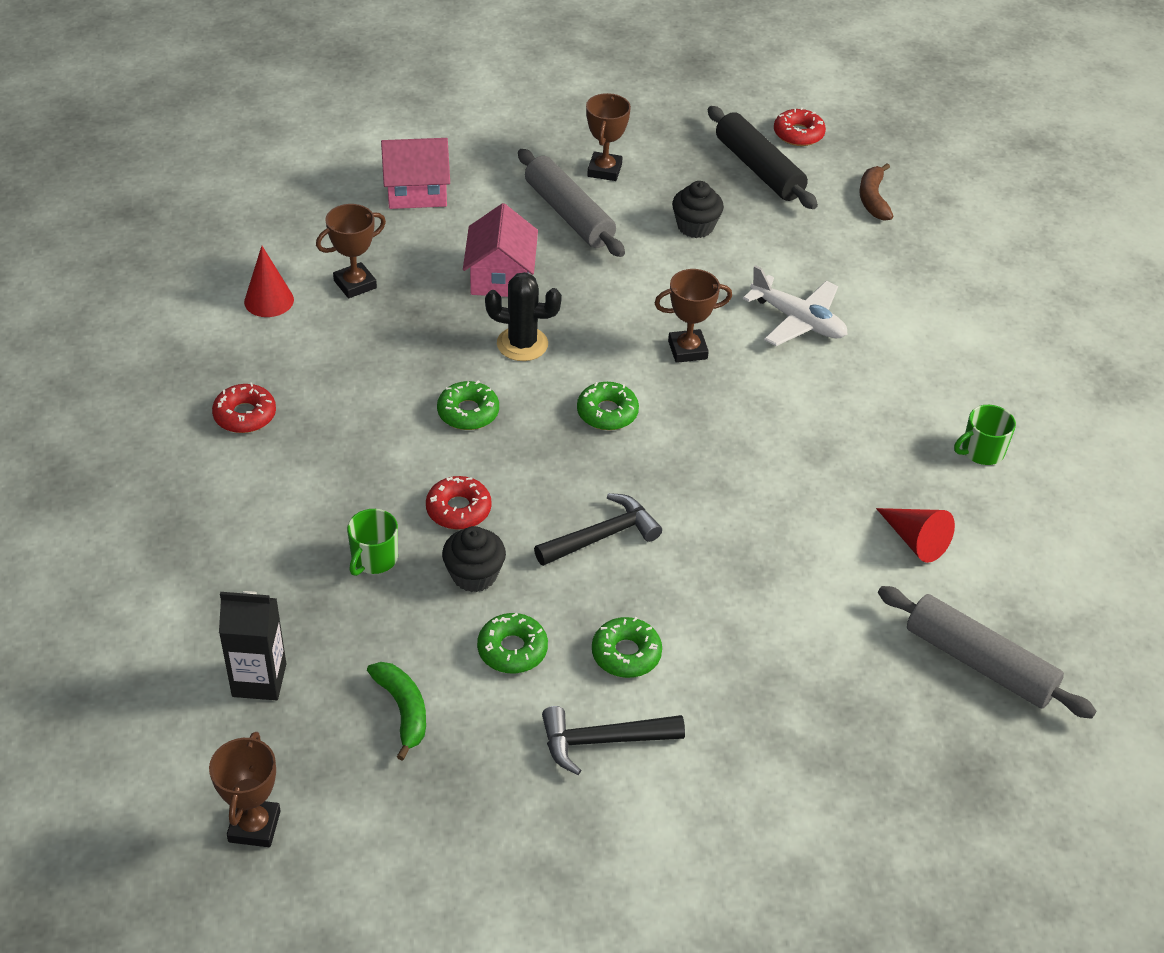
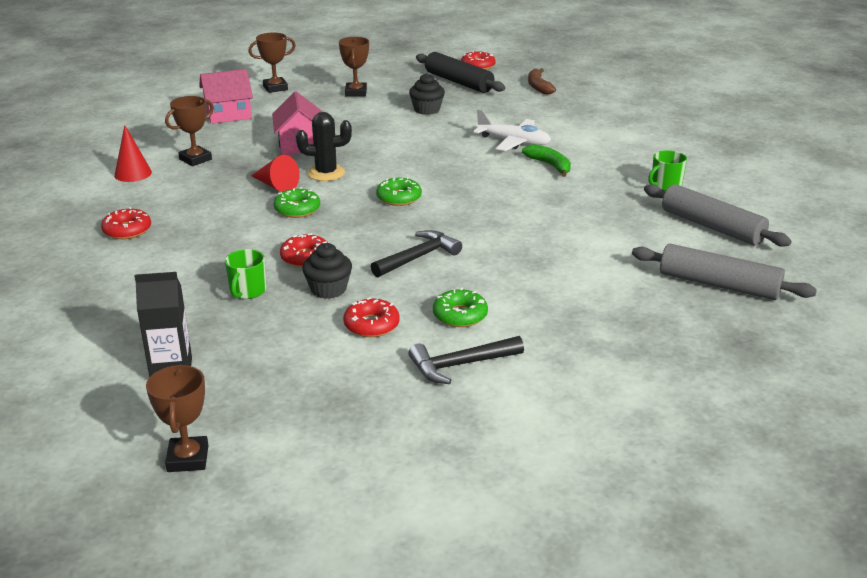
camera: 10 degrees left, 15 degrees down
(403, 710) = (295, 370): green banana -> green banana (550, 165)
(512, 650) = (371, 325): green donut -> red donut
(569, 214) = (338, 113): grey rolling pin -> grey rolling pin (712, 227)
(687, 350) = (444, 163): brown trophy -> brown trophy (275, 88)
(915, 540) = (642, 231): red cone -> red cone (276, 186)

